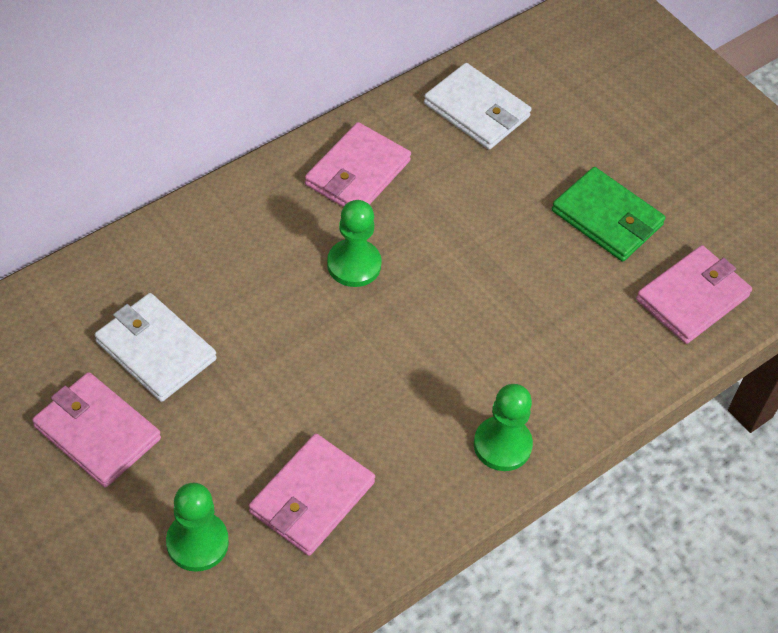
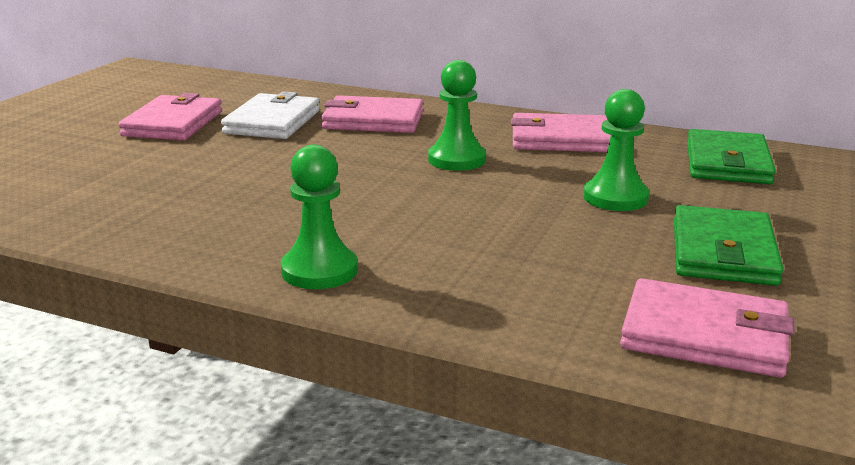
camera: 65 degrees right, 30 degrees down
(197, 543) = (85, 174): green pawn -> green pawn (615, 198)
(311, 497) = (168, 201): pink wallet -> pink wallet (373, 120)
(476, 110) = (727, 163): white wallet -> green wallet

